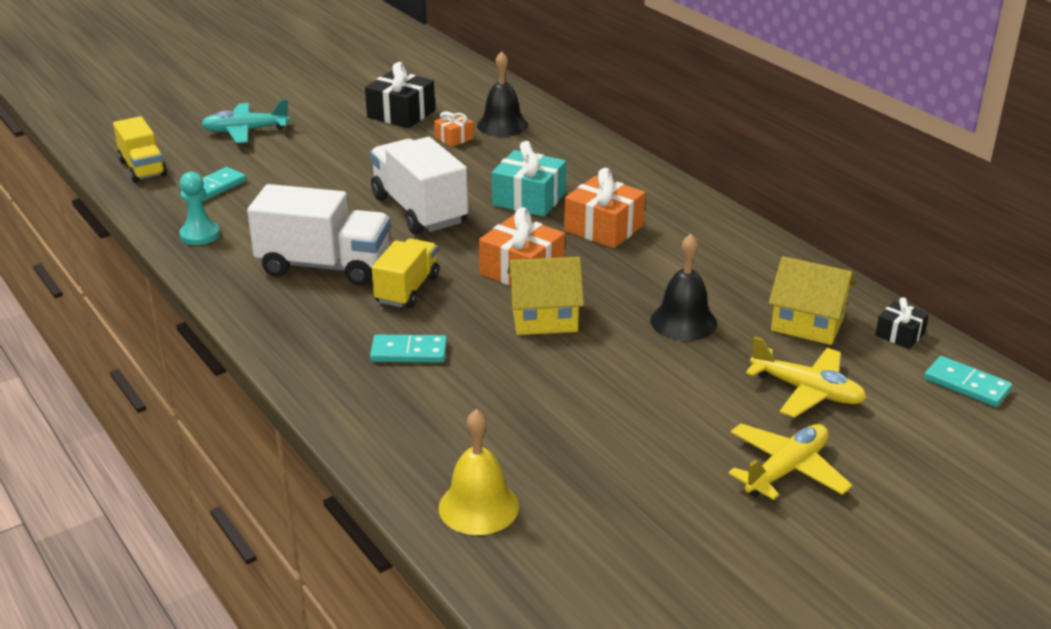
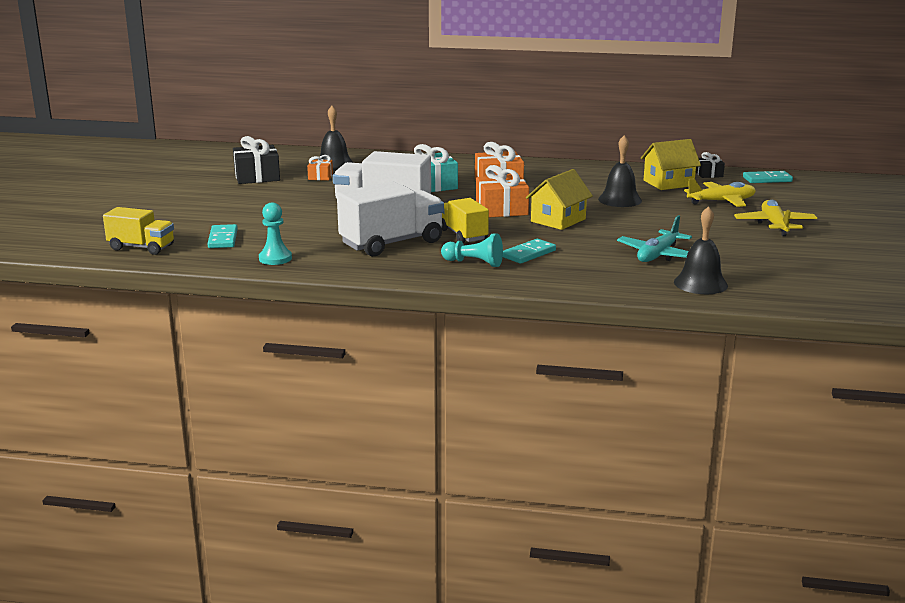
camera: 45 degrees left, 10 degrees down
(246, 131) = (169, 212): turquoise plane -> turquoise plane (658, 255)
(334, 335) = (474, 263): none -> turquoise pawn
(478, 507) = (700, 283): yellow bell -> black bell

